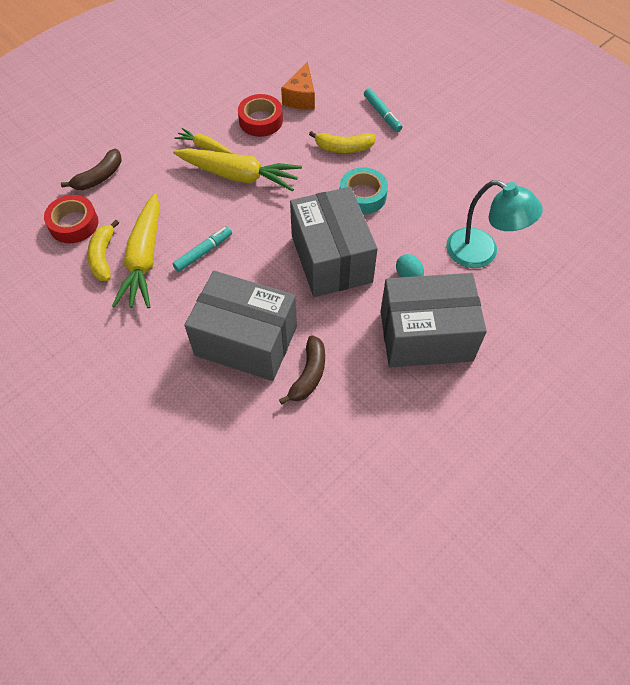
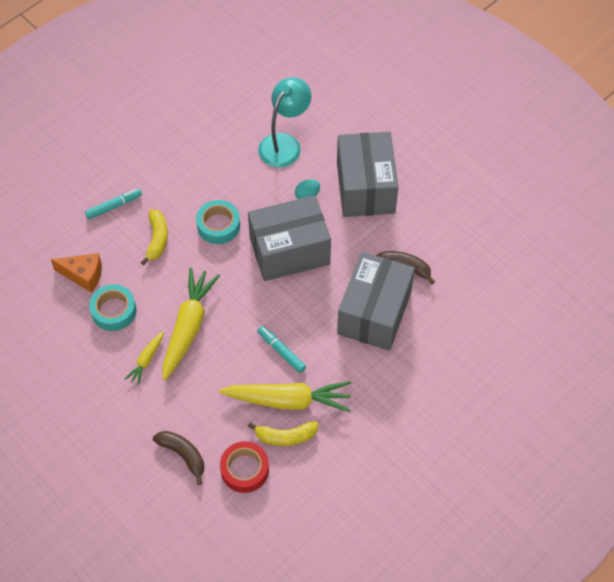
camera: 90 degrees left, 0 degrees up
(260, 120) = (114, 311): red tape -> turquoise tape

